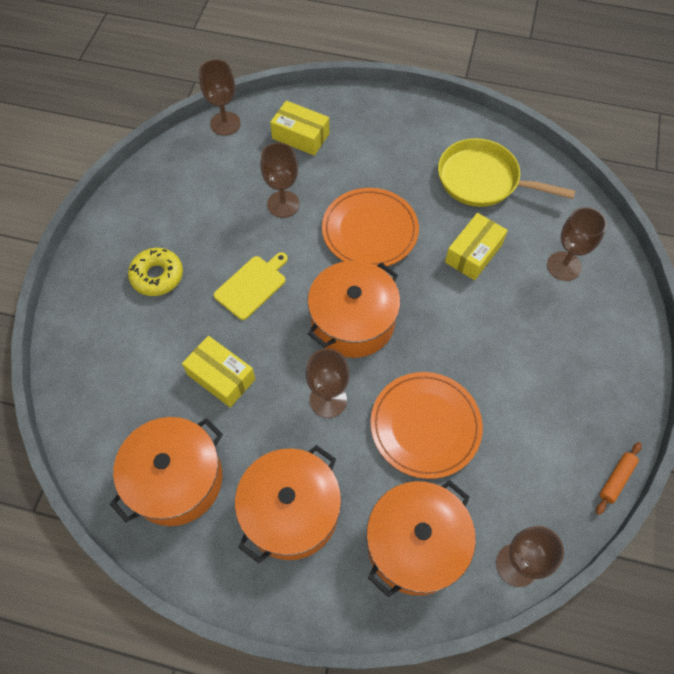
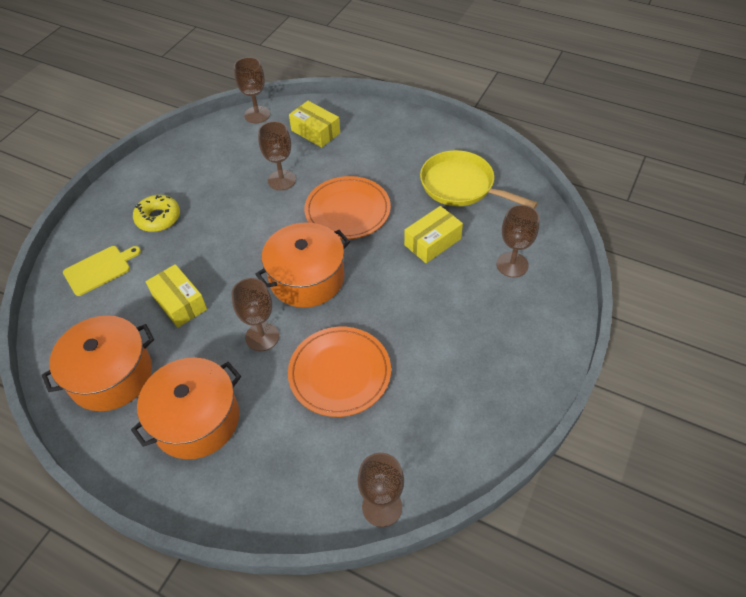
camera: 15 degrees right, 10 degrees down
(252, 286) = (232, 237): yellow cutting board -> yellow cutting board (99, 269)
(415, 544) = (295, 469): orange pot -> none
(616, 479) = (502, 452): orange rolling pin -> none

